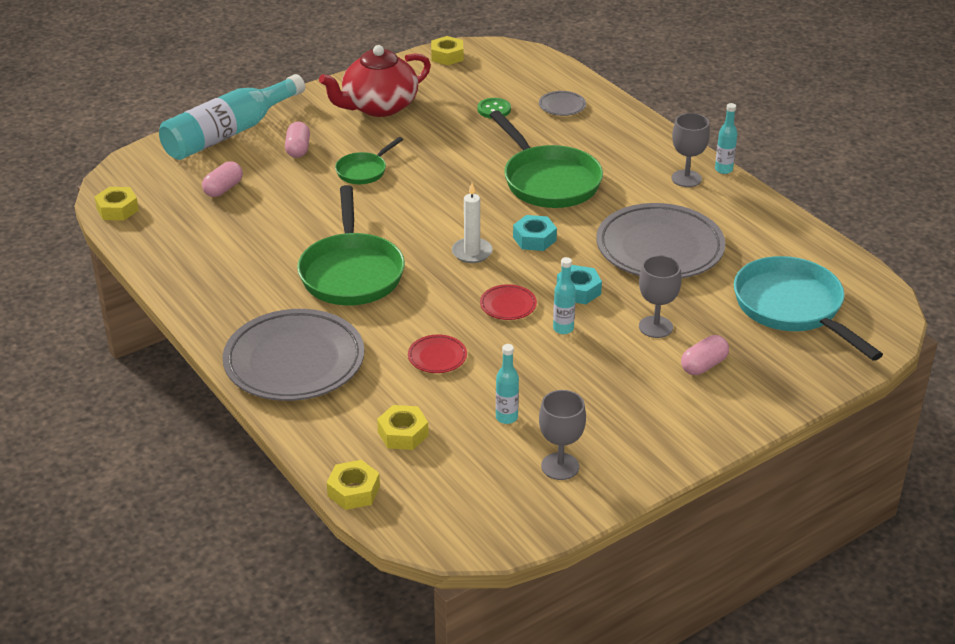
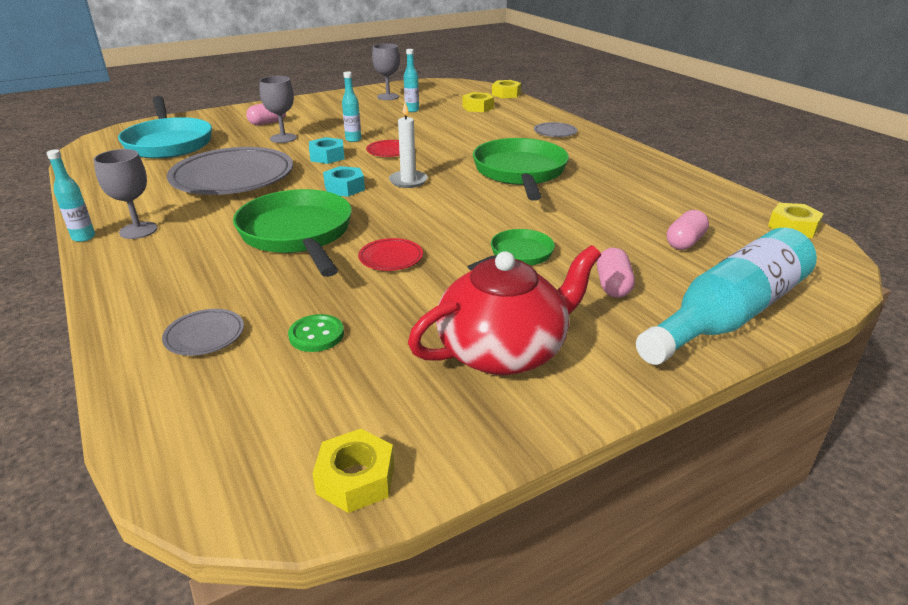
camera: 175 degrees left, 5 degrees down
(294, 361) = (555, 132): grey plate -> grey plate, size x0.42
(437, 357) = (451, 131): red plate -> red plate (391, 258)

